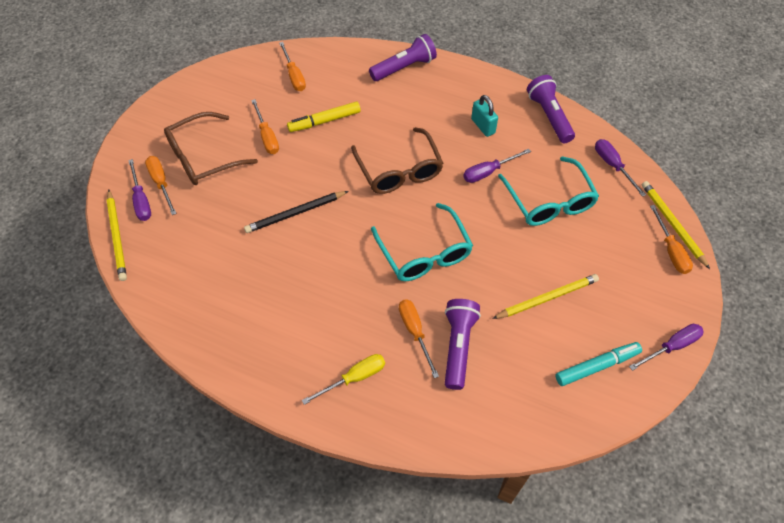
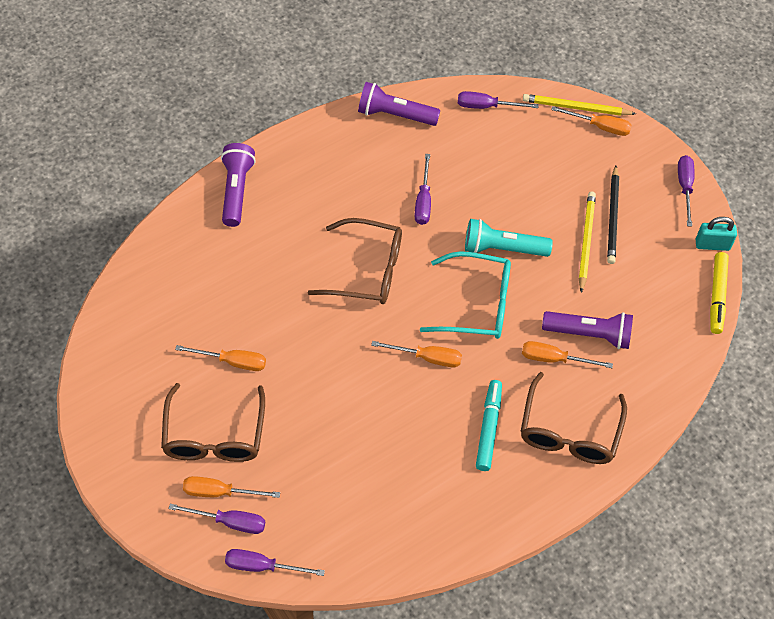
camera: 60 degrees left, 0 degrees up
(117, 236) = (262, 566): yellow pencil -> purple screwdriver
(294, 76) = (164, 294): orange screwdriver -> orange screwdriver (427, 358)
(295, 213) = (354, 386): black pencil -> black pencil (613, 217)
(324, 121) = (252, 299): yellow marker -> yellow marker (717, 296)
(354, 378) = (569, 431): yellow screwdriver -> brown glasses
(458, 346) = (589, 334): purple flashlight -> purple flashlight turned 150 degrees clockwise
(483, 126) = (366, 172): turquoise padlock -> turquoise padlock (712, 245)
(490, 243) = (502, 248): none -> turquoise flashlight
(549, 201) = (490, 177): turquoise glasses -> none
(597, 366) = (670, 248): turquoise marker -> turquoise marker (488, 428)

